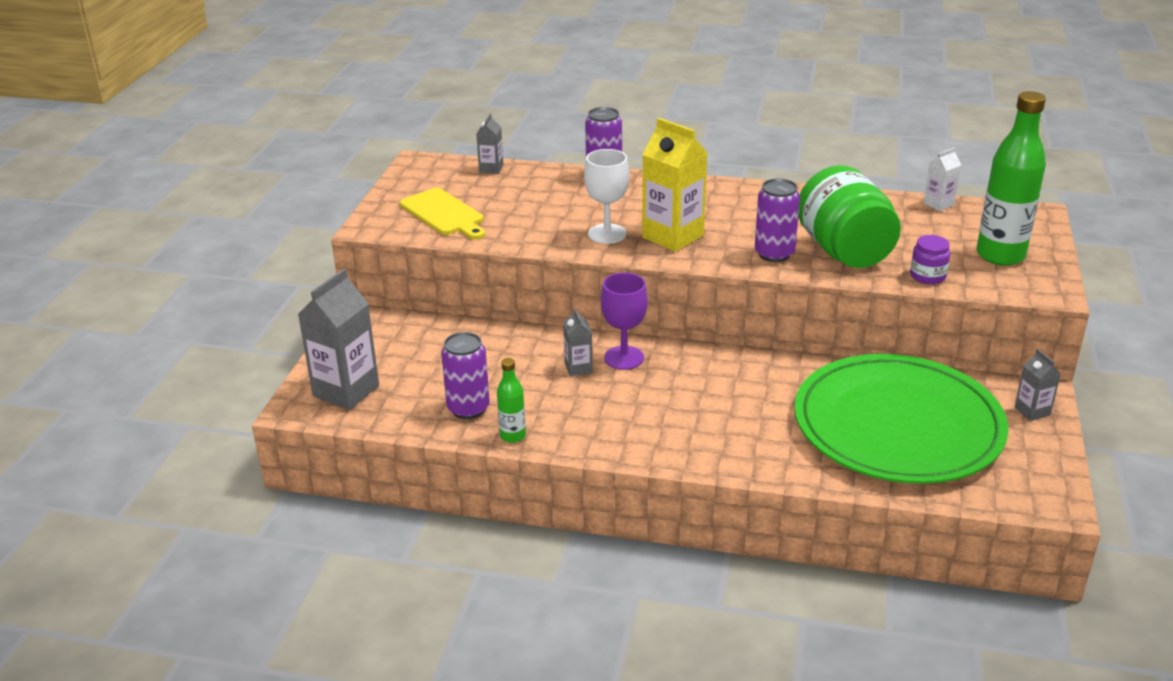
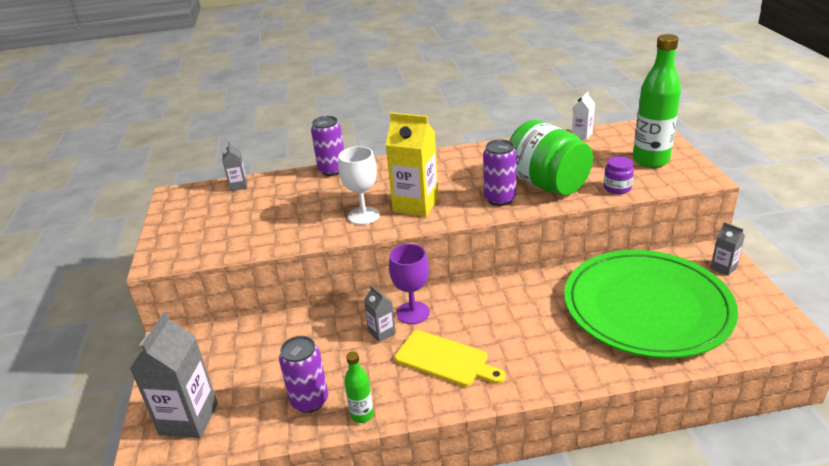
camera: 20 degrees left, 0 degrees up
(444, 214) = (218, 233): yellow cutting board -> yellow cutting board (445, 360)

